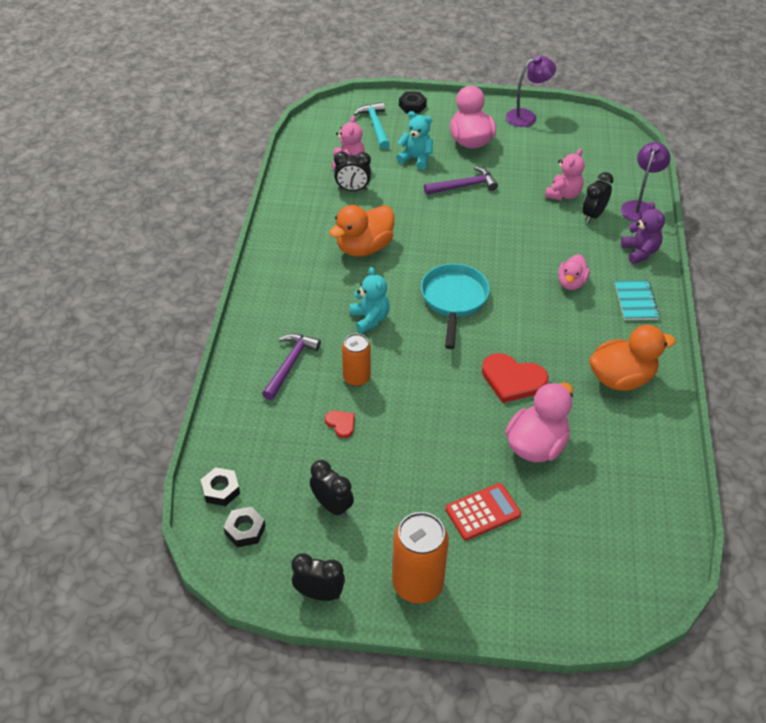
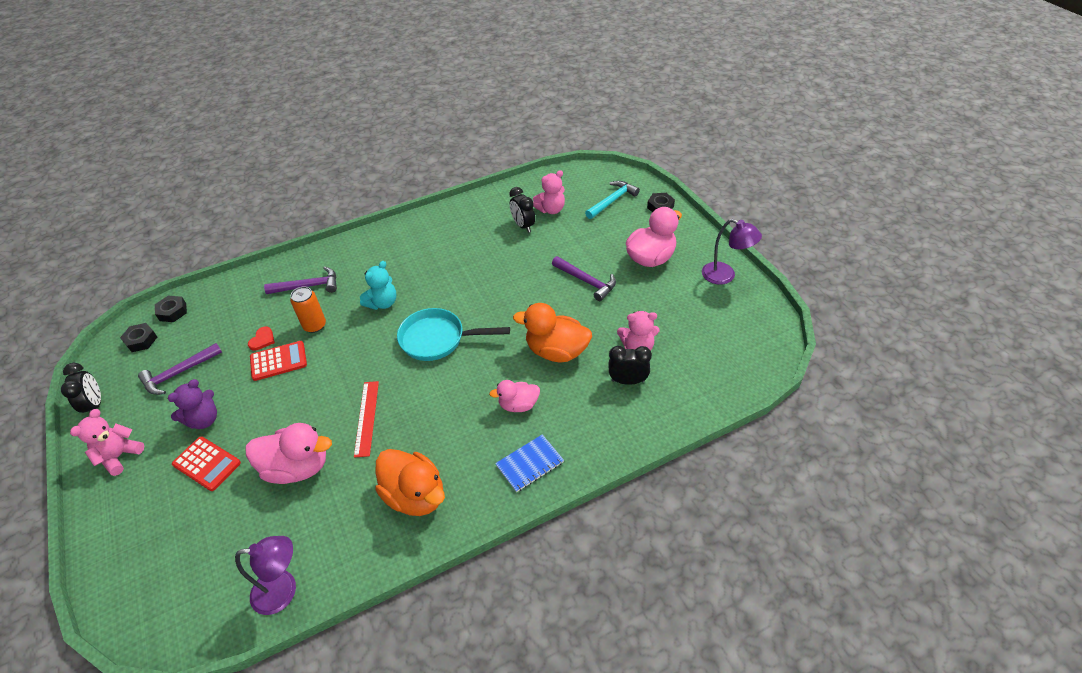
camera: 60 degrees right, 0 degrees up
(332, 506) = (179, 373): black clock -> purple hammer
(364, 247) = (460, 263): orange duck -> orange duck (556, 351)
(385, 420) = (278, 361): none -> red calculator
(416, 159) = (594, 240): turquoise teddy bear -> none
(417, 584) = (120, 456): orange can -> pink teddy bear
(453, 300) = (437, 339): turquoise pan -> turquoise pan turned 150 degrees counterclockwise
(512, 380) = (367, 418): red heart -> red ruler
(636, 301) = (529, 464): turquoise notebook -> blue notebook
(639, 207) = (673, 410): purple lamp -> purple lamp (284, 590)
(640, 252) = (605, 438): purple teddy bear -> purple teddy bear (204, 420)

